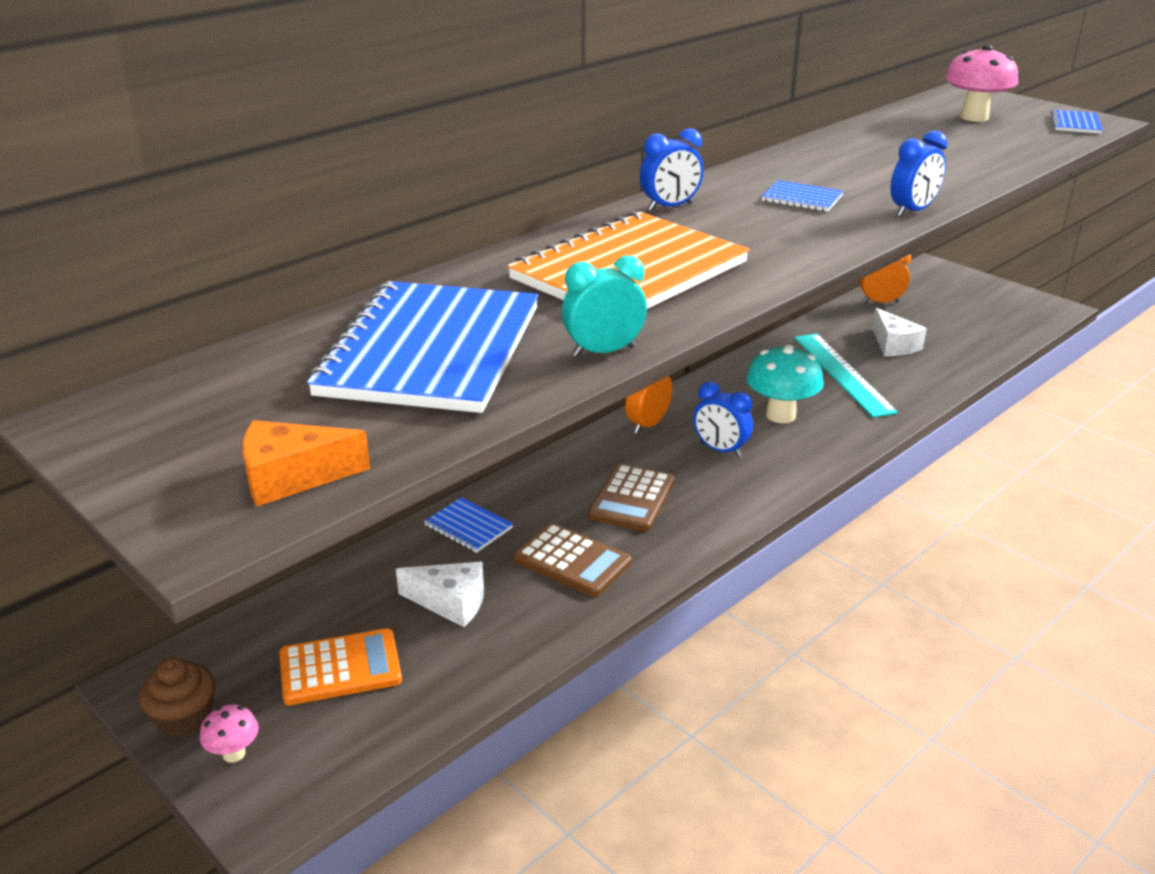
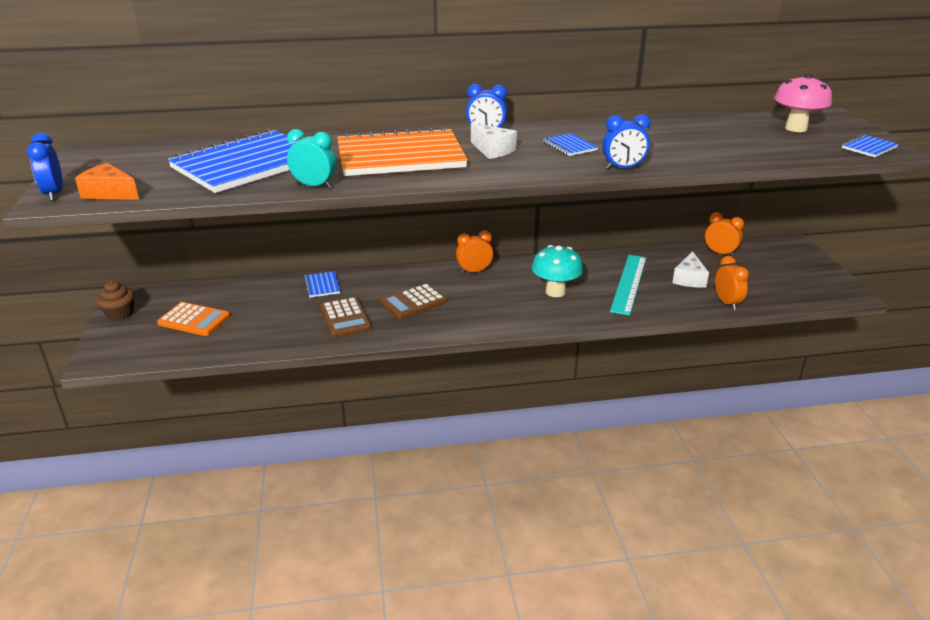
camera: 35 degrees right, 0 degrees up
(234, 753) = (118, 333): pink mushroom -> none
(451, 602) = (270, 313): white cheese -> white cheese (492, 150)
(720, 450) = (494, 296): blue clock -> blue clock (54, 194)
(966, 360) = (727, 303): none -> orange clock

